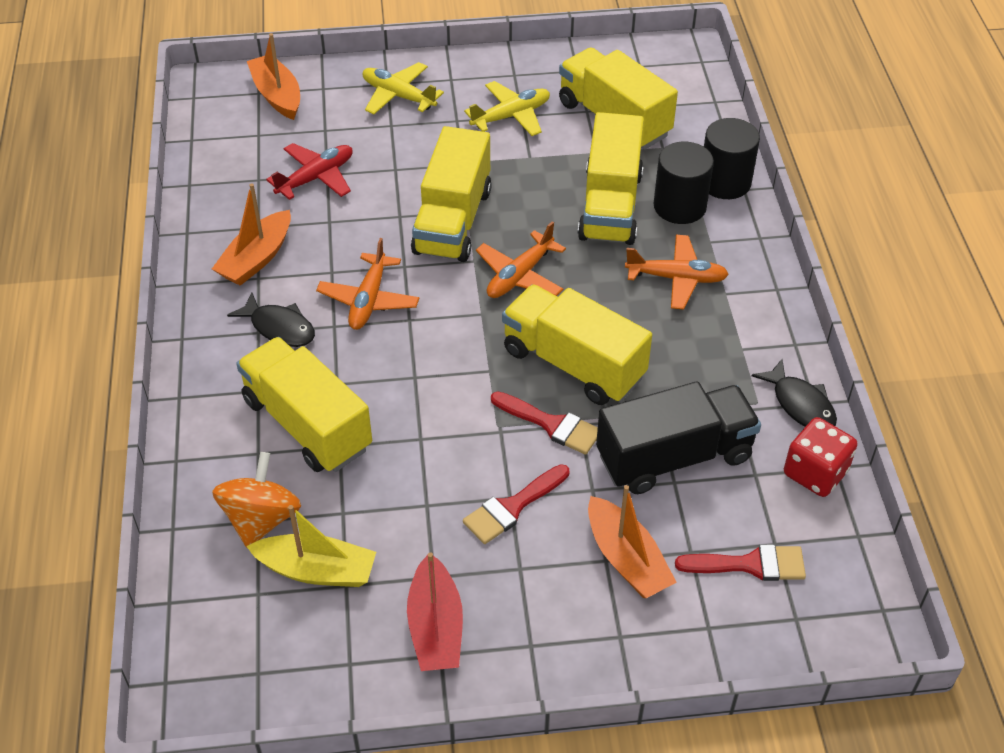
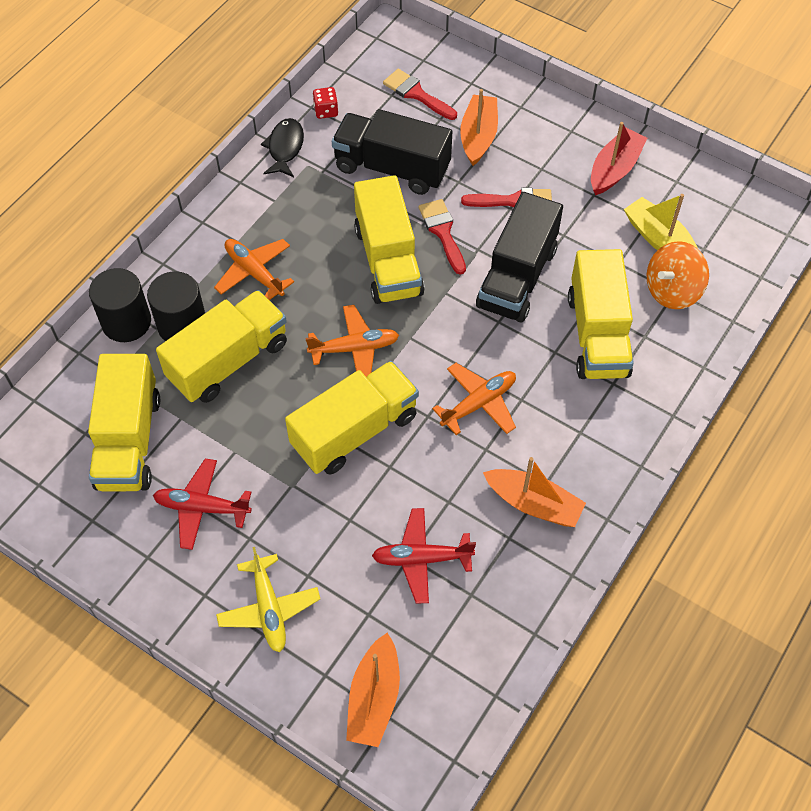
camera: 140 degrees left, 10 degrees up
(256, 258) = (533, 504): orange boat -> orange boat turned 45 degrees clockwise
(279, 328) = (562, 425): black fish -> none
(434, 428) = (517, 277): none -> black truck
(511, 116) = (202, 508): yellow plane -> red plane
(815, 473) = (326, 111): red dice -> red dice, size x0.60

